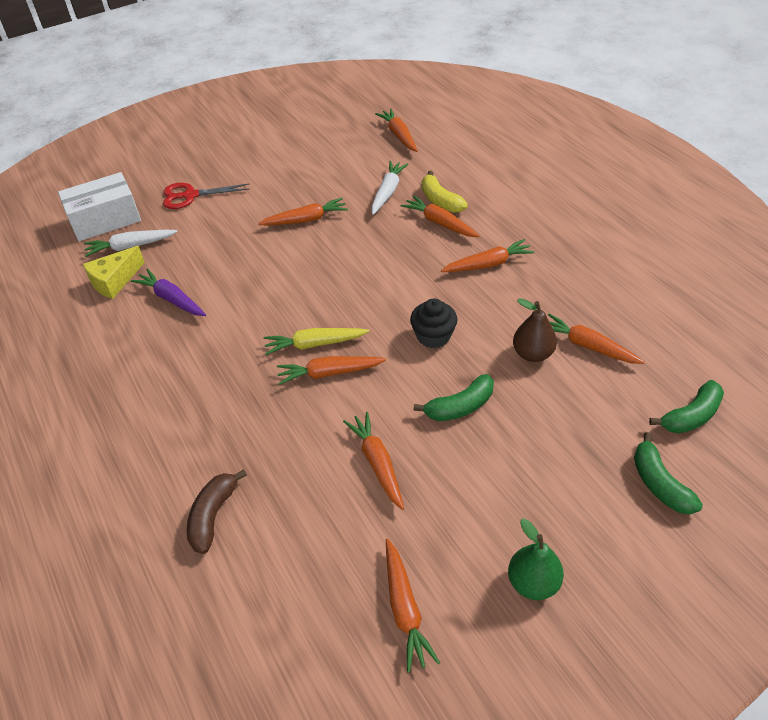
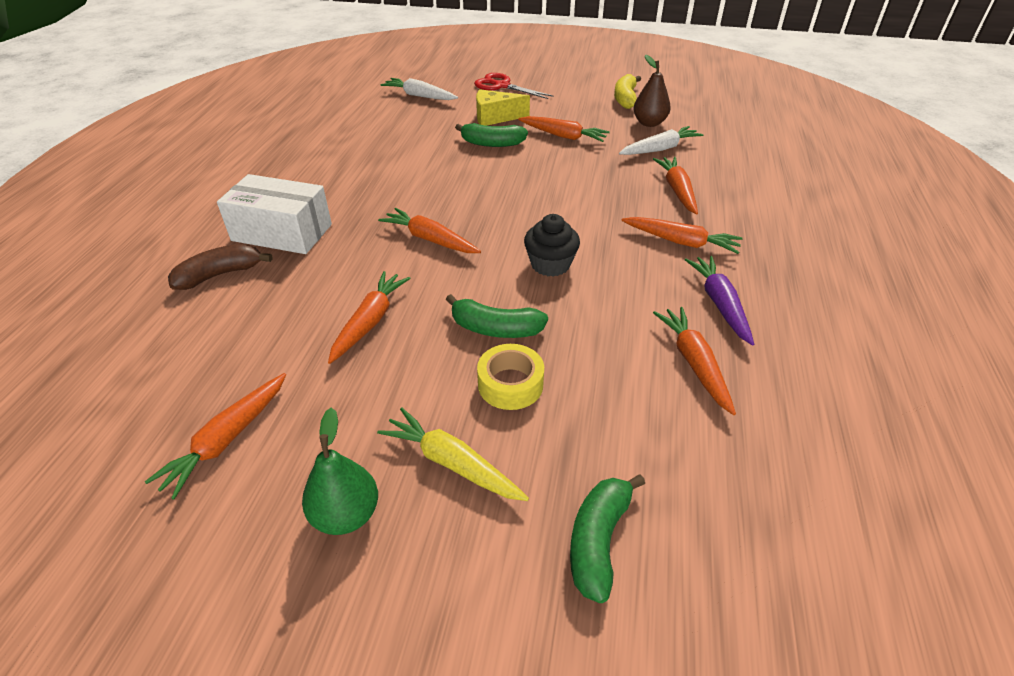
camera: 40 degrees right, 5 degrees down
(105, 220) = (427, 75): white box -> white box (282, 232)
(114, 281) = (380, 109): yellow cheese -> yellow cheese (495, 117)
(172, 299) = (398, 136): purple carrot -> purple carrot (719, 304)
(315, 344) = (448, 215): yellow carrot -> yellow carrot (452, 463)
(399, 135) = (727, 117): orange carrot -> none
(440, 201) = (701, 176): yellow banana -> yellow banana (625, 99)
(515, 435) = (510, 384): none -> yellow tape
(532, 354) = (624, 333): brown pear -> brown pear (649, 123)
(691, 416) = (731, 507): green banana -> green banana (492, 143)

